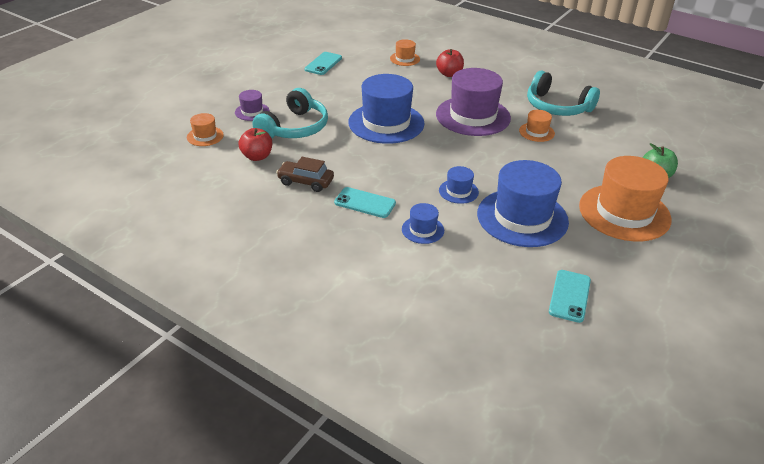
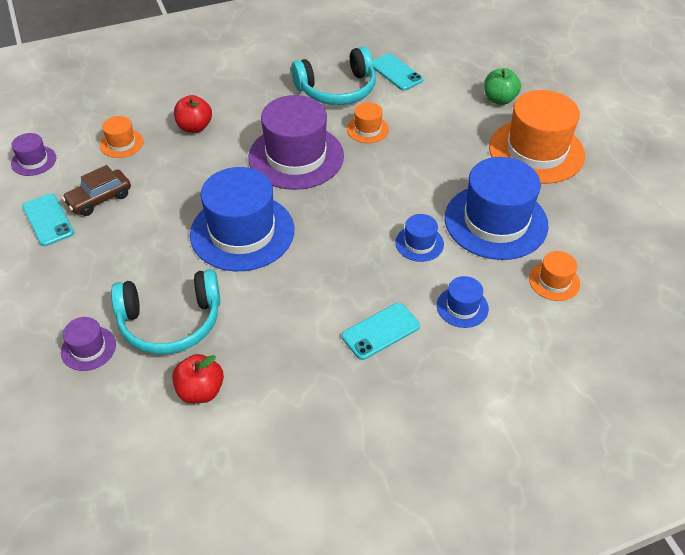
camera: 55 degrees left, 10 degrees up
(205, 136) = (98, 428): orange hat -> orange hat (554, 281)
(294, 128) = (170, 321): turquoise headphones -> turquoise headphones turned 105 degrees clockwise
(305, 182) = (297, 366): brown car -> brown car (99, 199)
(359, 42) = (33, 161): none -> purple hat
(569, 296) = (625, 256): turquoise phone -> turquoise phone (396, 72)

